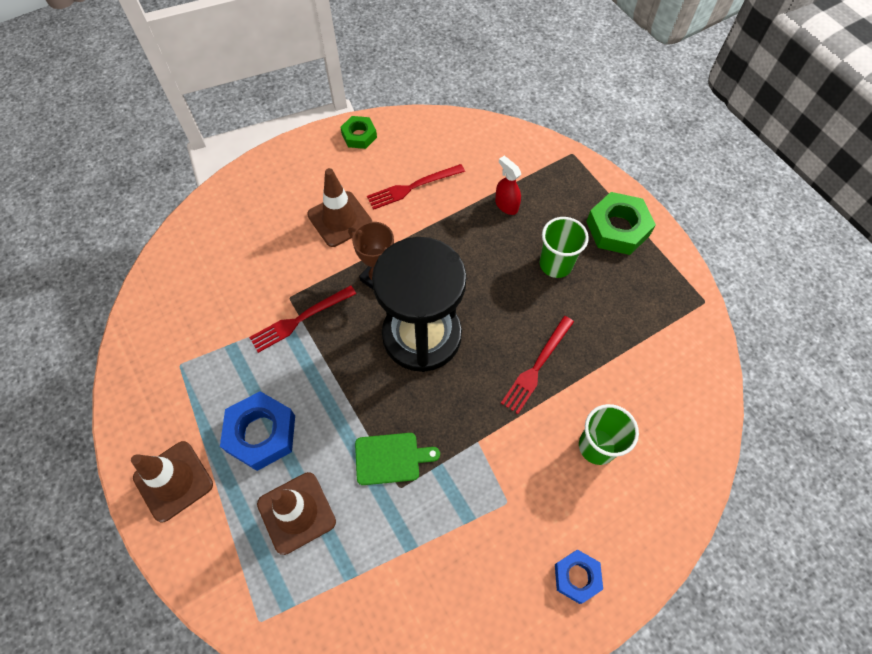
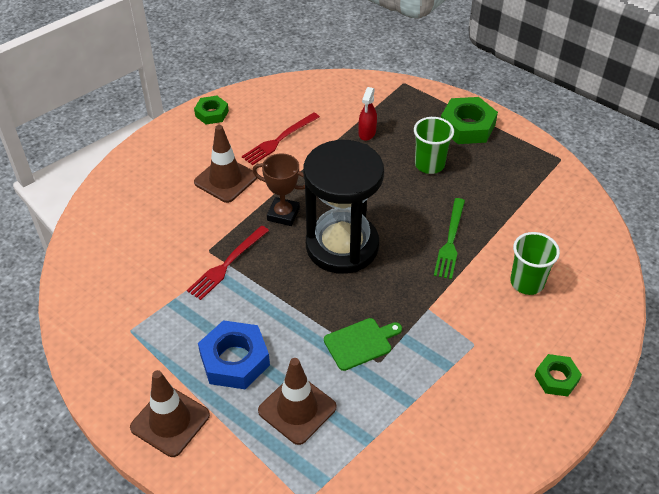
camera: 20 degrees left, 15 degrees down
(506, 205) = (367, 133): red spray bottle -> red spray bottle turned 105 degrees counterclockwise
(537, 366) = (450, 241): red fork -> green fork
(577, 577) = (556, 378): blue nut -> green nut

